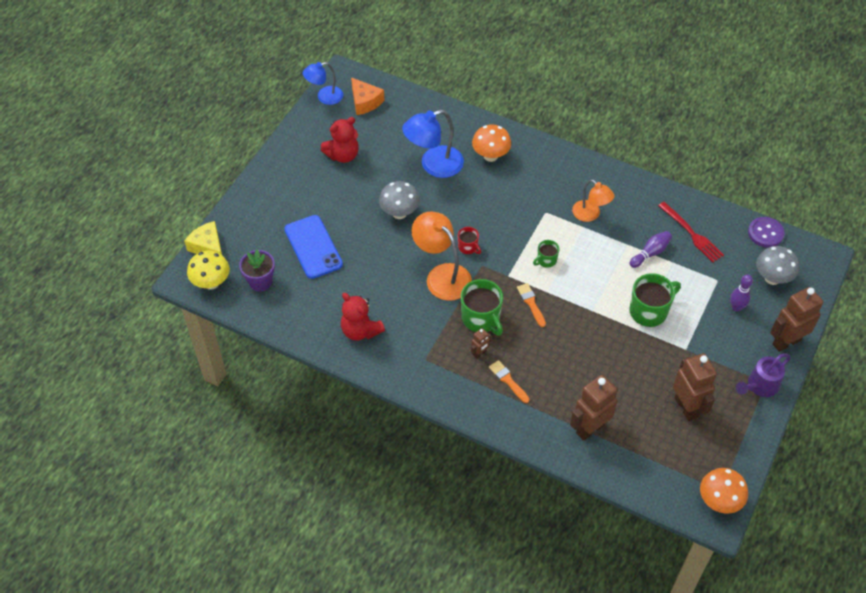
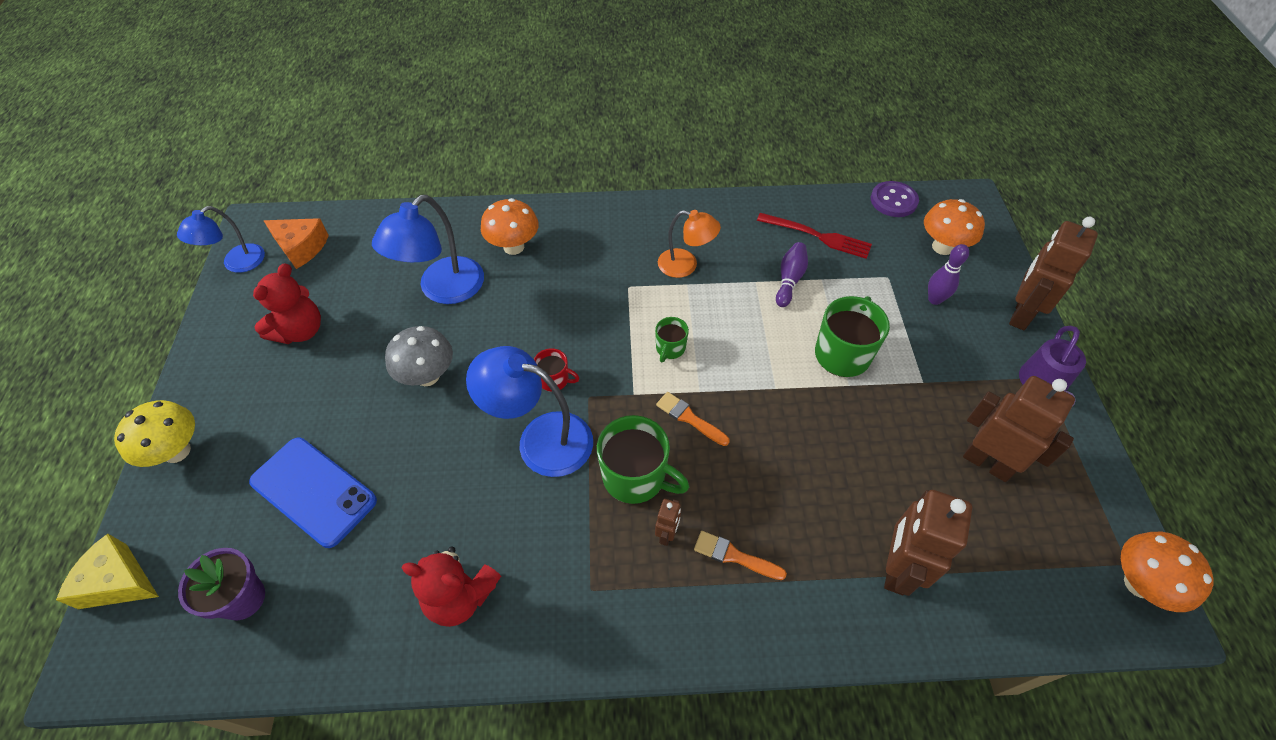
camera: 30 degrees left, 0 degrees up
(211, 283) = (147, 648): yellow mushroom -> yellow mushroom (177, 451)
(442, 275) = (540, 439): orange lamp -> blue lamp
(772, 278) = (942, 247): grey mushroom -> orange mushroom

